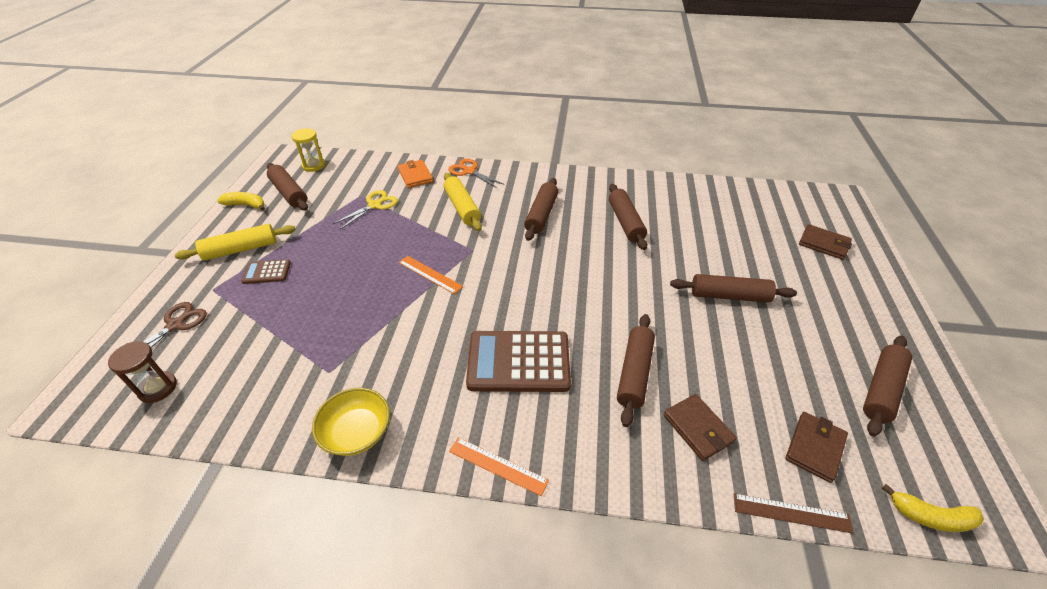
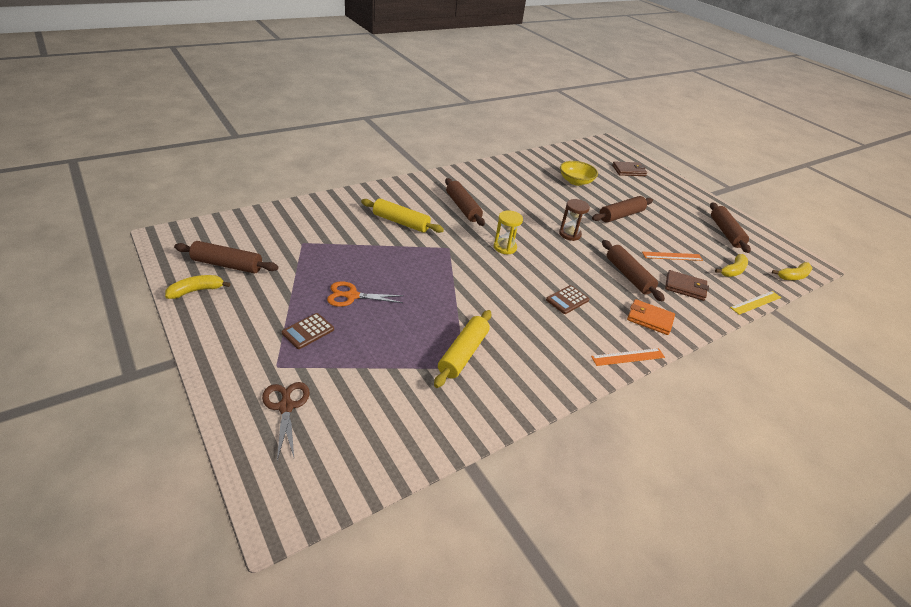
camera: 45 degrees left, 5 degrees down
(158, 388) = (347, 453): brown hourglass -> brown hourglass (569, 234)
(241, 249) = (253, 326): yellow rolling pin -> yellow rolling pin (463, 353)
(314, 165) = (216, 234): yellow hourglass -> yellow hourglass (505, 247)
(357, 432) = (533, 388): yellow bowl -> yellow bowl (575, 181)
(375, 205) = (327, 245): yellow scissors -> none
(415, 176) = (329, 212): orange wallet -> orange wallet (650, 319)
(430, 274) = (442, 275): orange ruler -> orange ruler (672, 256)
(469, 171) = (368, 194): orange scissors -> orange scissors (351, 296)
(518, 362) = (567, 300): brown calculator -> brown calculator, size x0.49
(625, 222) = (519, 194): brown rolling pin -> none
(791, 513) = (756, 302): brown ruler -> yellow ruler
(814, 448) = (733, 271): brown wallet -> yellow banana

